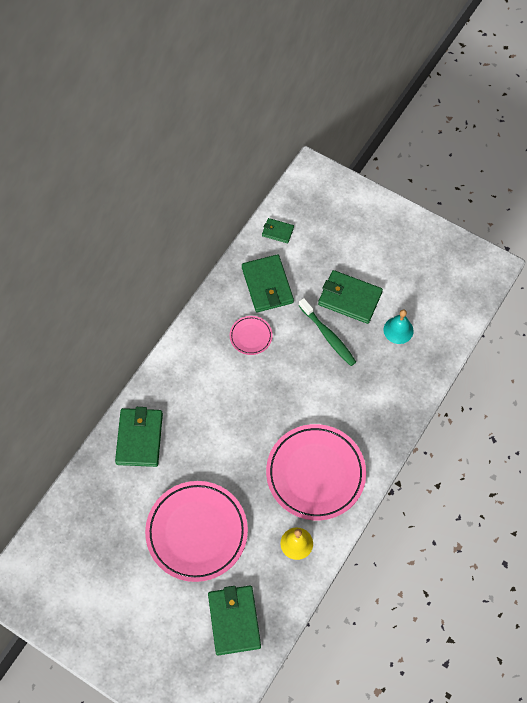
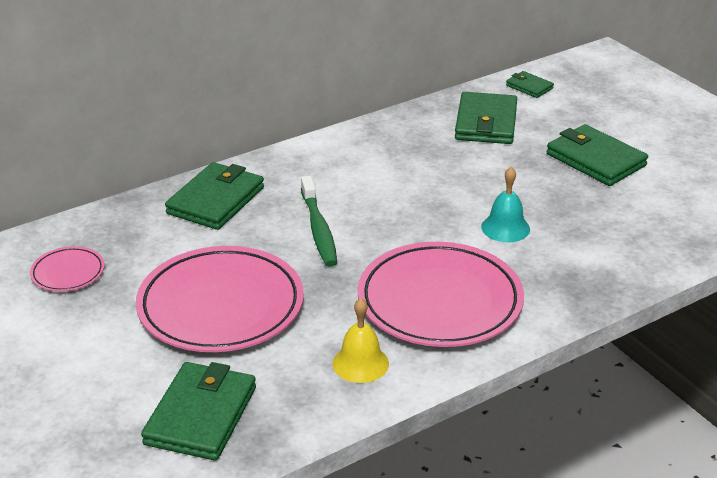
camera: 25 degrees right, 30 degrees down
(251, 336) = (433, 157): pink plate -> pink plate (68, 273)
(328, 336) = (543, 182): green toothbrush -> green toothbrush (318, 229)
(398, 330) = (653, 203): turquoise bell -> turquoise bell (505, 228)

